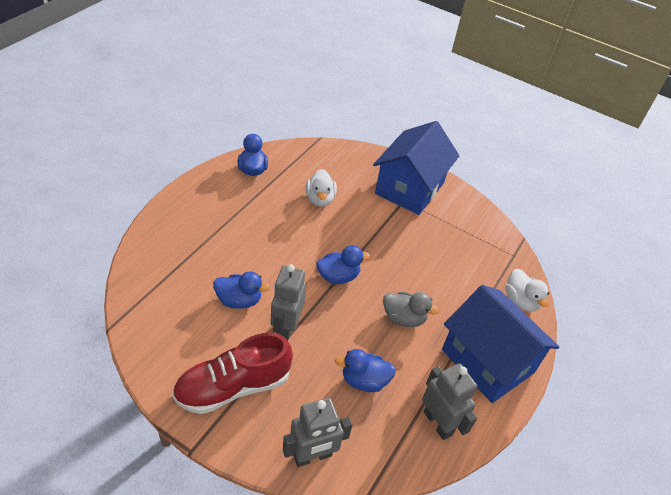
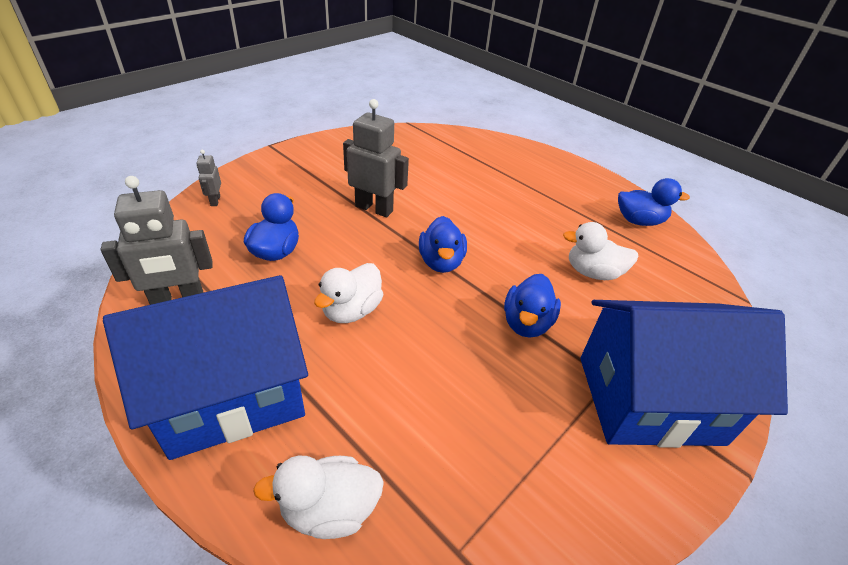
camera: 105 degrees right, 5 degrees down
(233, 387) = (317, 169): red shoe -> none
(239, 300) = (420, 185): blue duck -> blue duck (526, 323)
(313, 456) = (215, 201): grey robot -> grey robot, size x0.49
(404, 318) = (351, 310): grey duck -> white duck
(409, 188) = (649, 399): blue house -> blue house turned 45 degrees counterclockwise

